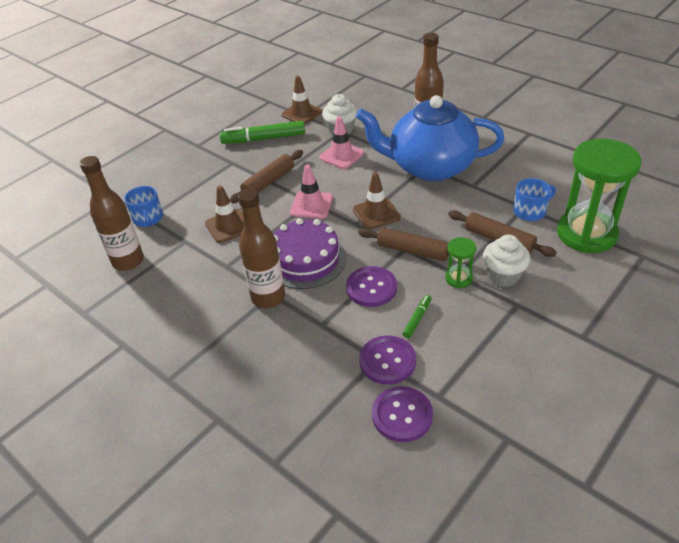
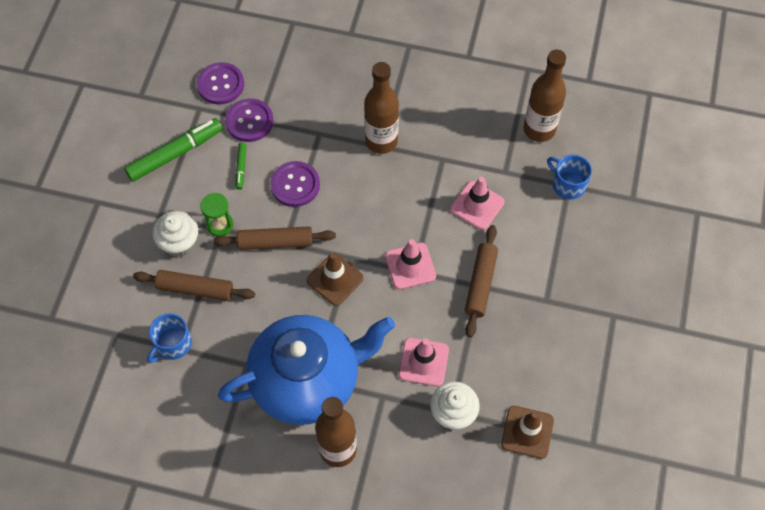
camera: 150 degrees right, 20 degrees up
(228, 226) = (477, 205): brown traffic cone -> pink traffic cone
(263, 139) = (540, 358): green marker -> green marker (175, 154)
(306, 260) = (373, 193): purple cake -> none
(586, 234) = (108, 330): green hourglass -> none

